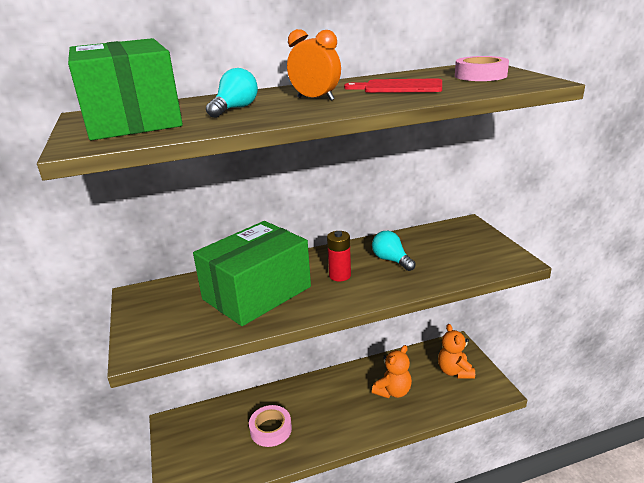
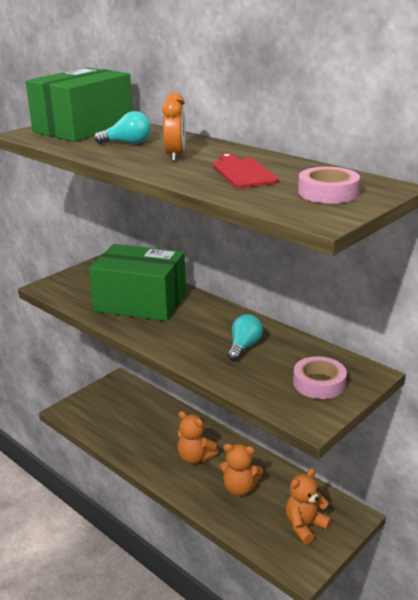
camera: 60 degrees right, 0 degrees up
(271, 429) = (143, 431): pink tape -> pink tape (319, 383)
(336, 405) = (195, 457): none -> orange teddy bear
(340, 275) = (195, 329): red battery -> none

